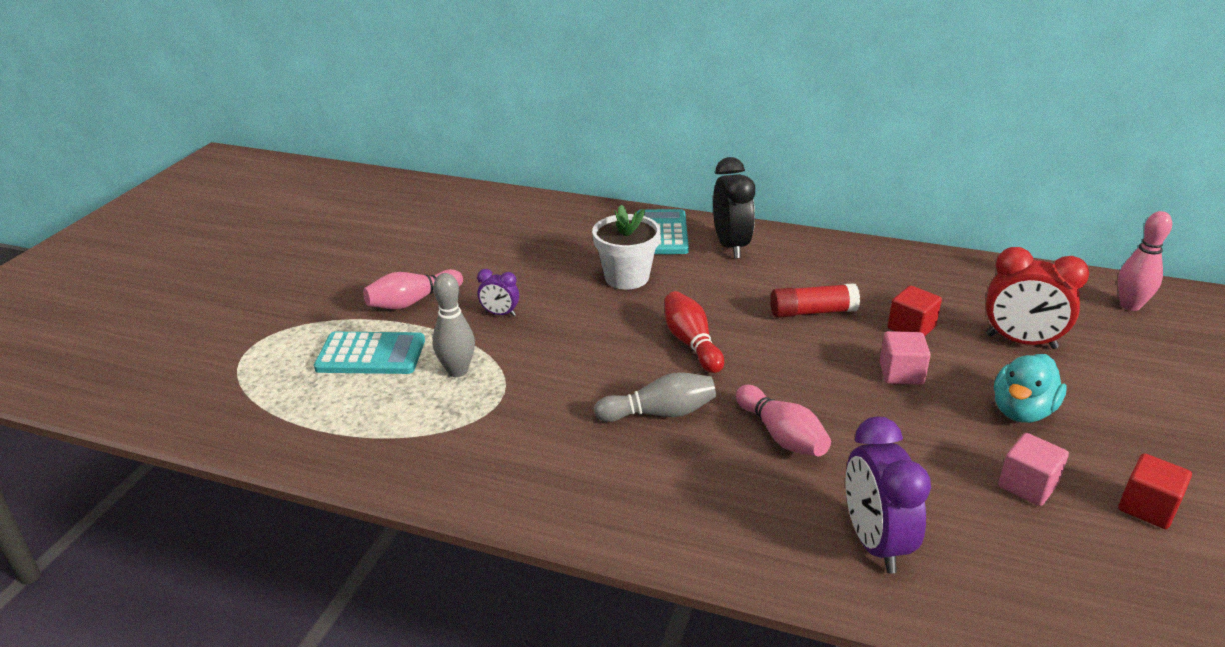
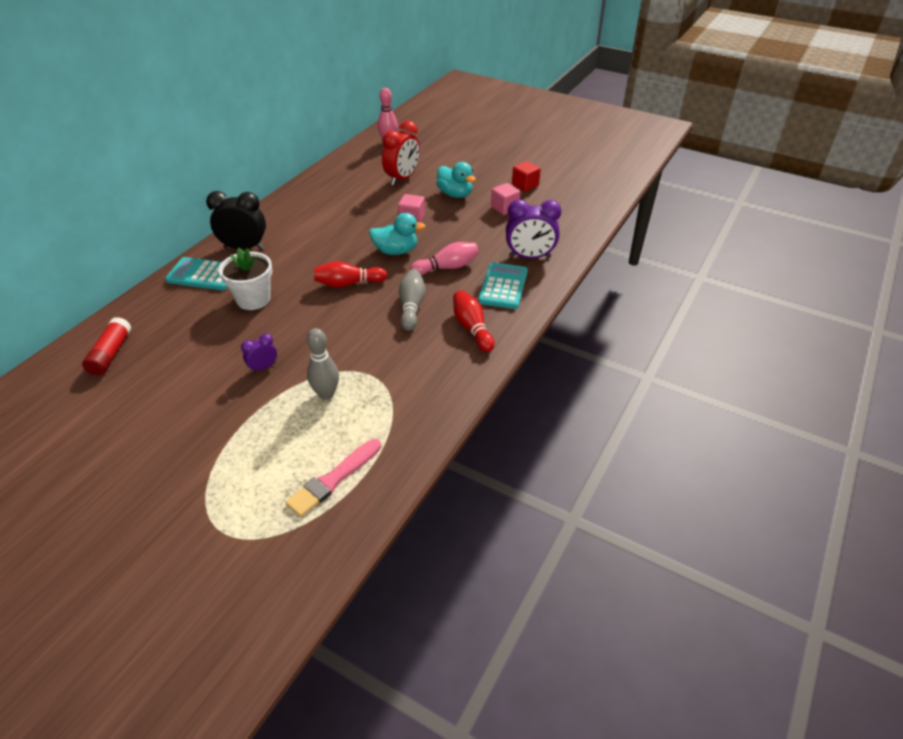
camera: 80 degrees left, 10 degrees up
(312, 406) = (333, 479): none -> pink brush
(371, 354) = (279, 444): turquoise calculator -> turquoise calculator (503, 286)
(412, 301) = (213, 418): pink bowling pin -> none
(500, 314) = (263, 367): purple clock -> purple clock turned 150 degrees counterclockwise
(628, 488) = (472, 328): none -> red bowling pin
(797, 372) = (396, 251): none -> turquoise duck
(812, 312) = (340, 233): red glue stick -> red glue stick (111, 354)
(911, 328) = (374, 205): red cube -> none

